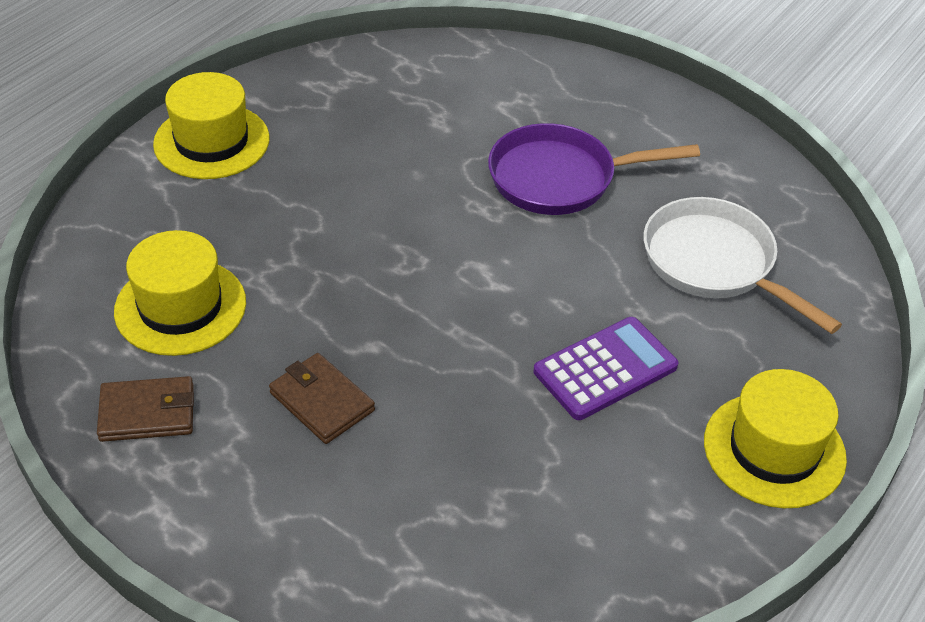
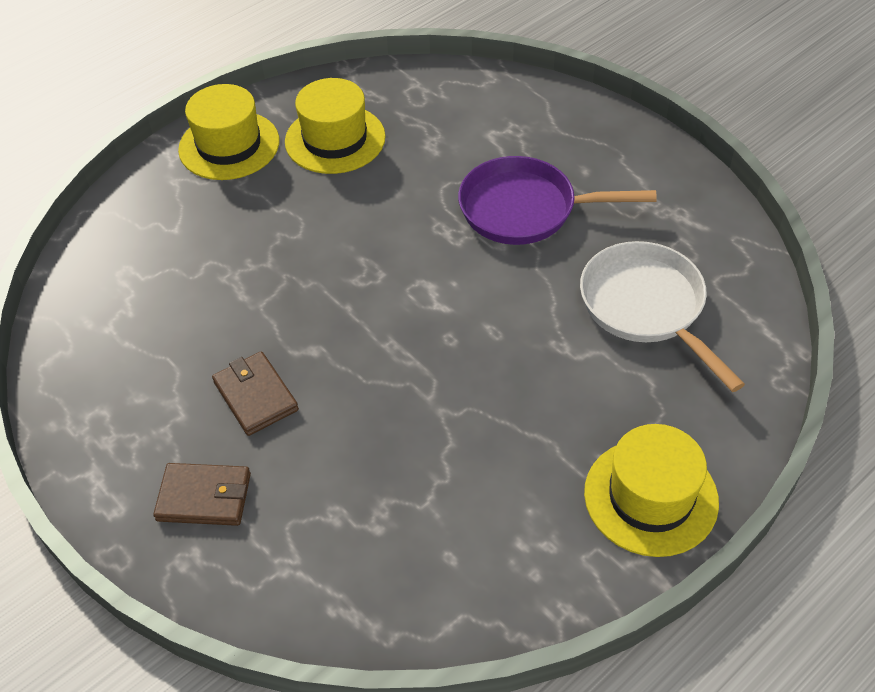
camera: 15 degrees right, 5 degrees up
(147, 413) = (108, 387): brown wallet -> brown wallet (204, 497)
(180, 307) = (161, 294): yellow hat -> yellow hat (335, 139)
(605, 369) = (514, 397): purple calculator -> none

